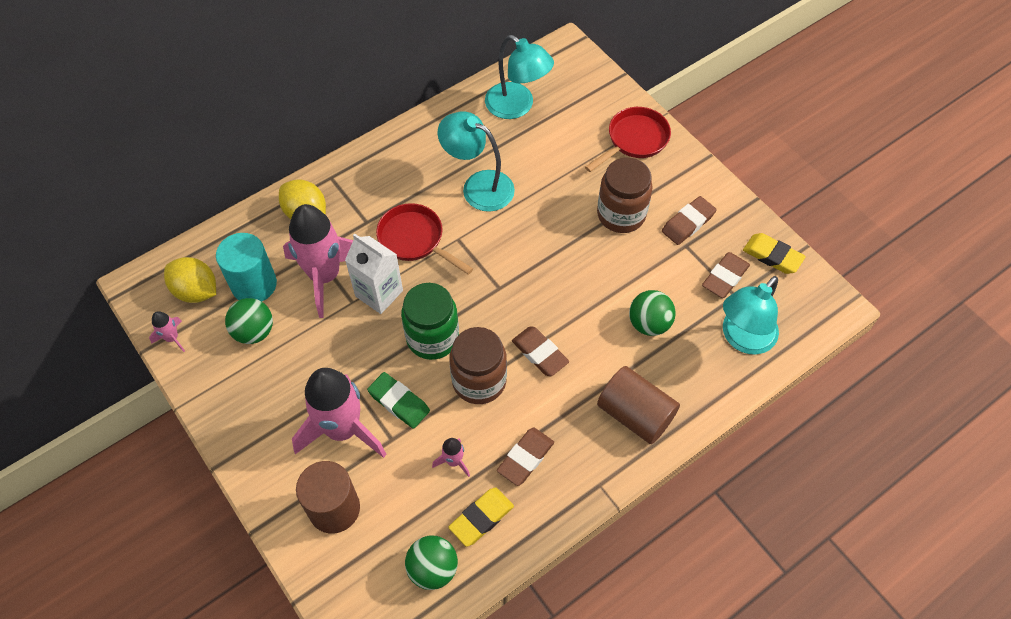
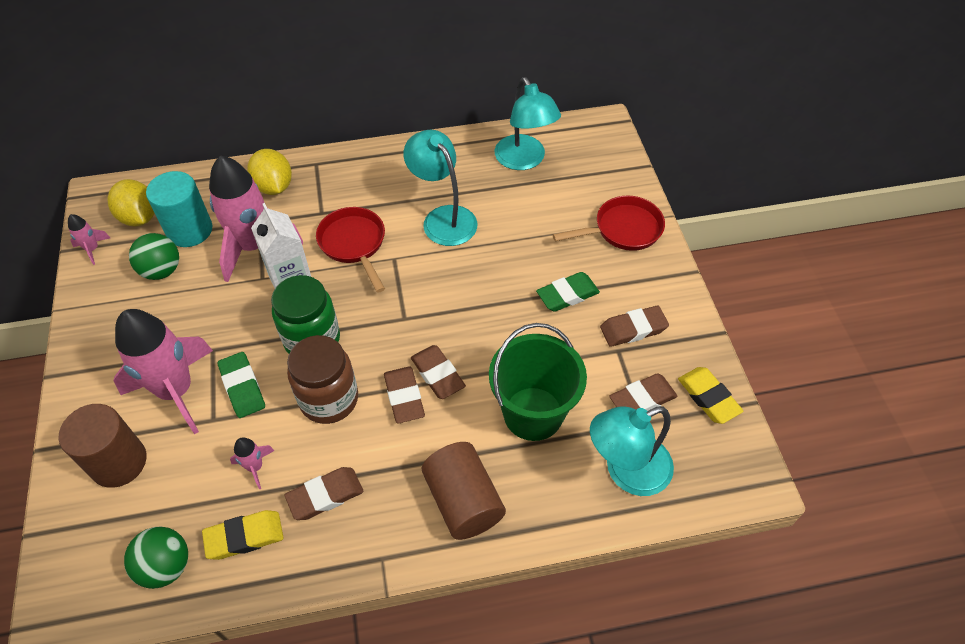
camera: 25 degrees right, 5 degrees down
(555, 323) = (438, 374): none -> brown eraser
(621, 214) = (567, 295): brown jar -> green eraser
(649, 323) = (533, 413): green ball -> green bucket

